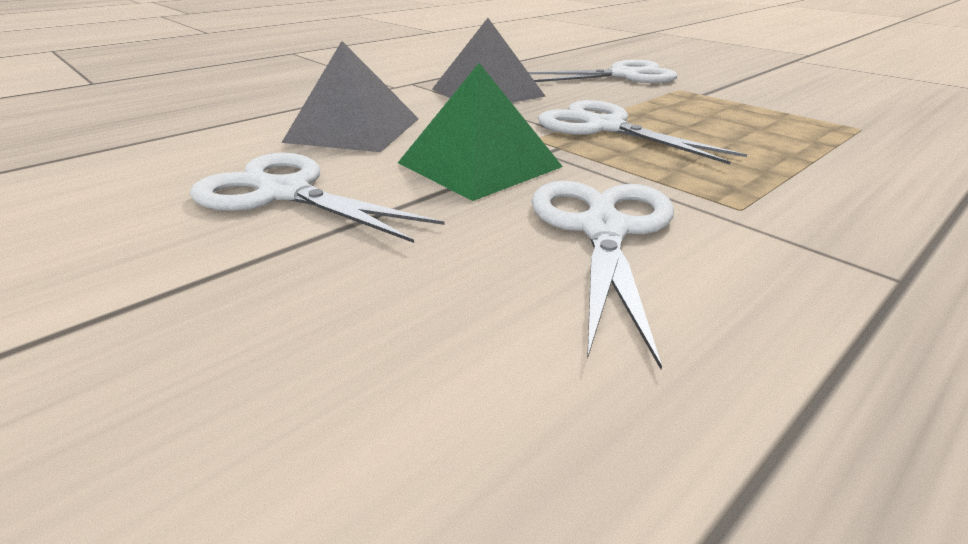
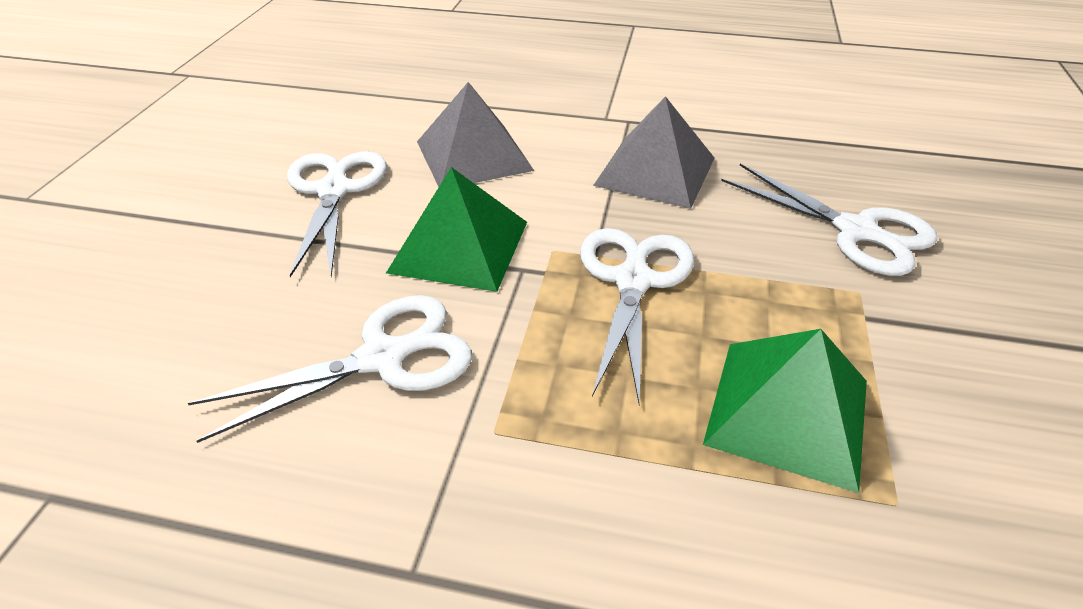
camera: 55 degrees right, 10 degrees up
(773, 128) = (788, 411): none -> green pyramid

